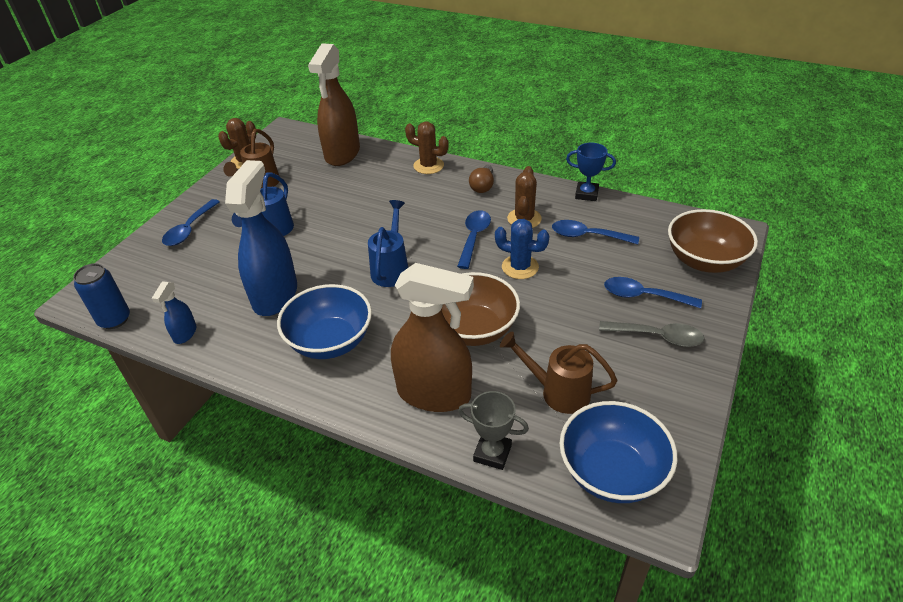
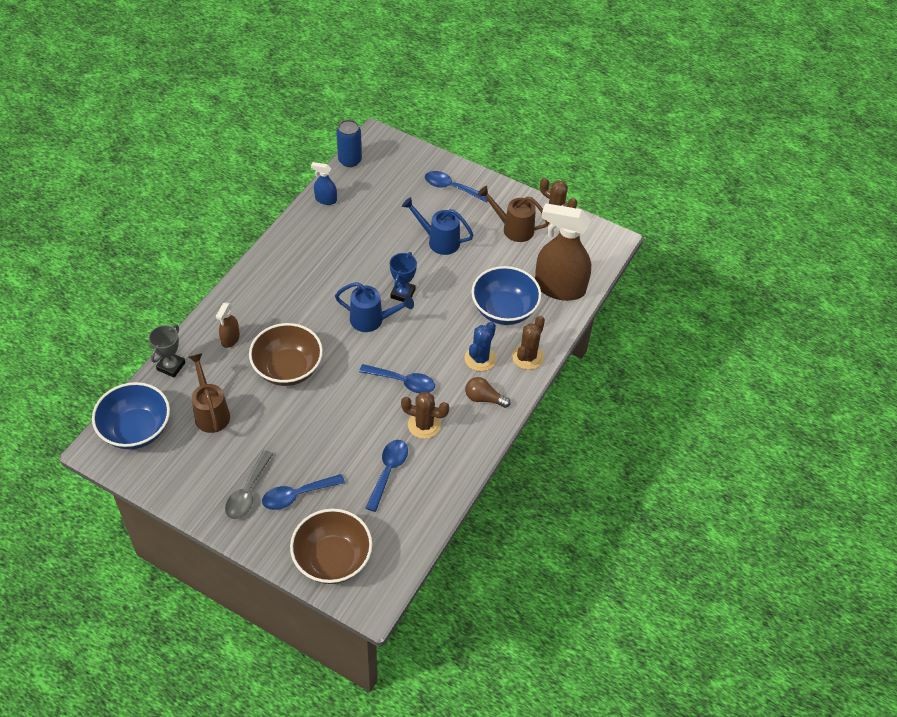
camera: 90 degrees right, 10 degrees up
(275, 295) = (355, 247): blue spray bottle -> none
(330, 341) = (297, 281): blue bowl -> blue bowl (504, 310)
(434, 393) = (230, 339): brown spray bottle -> brown spray bottle, size x0.46
(520, 267) = (354, 410): blue cactus -> blue cactus (480, 359)
(558, 392) = (211, 412): brown watering can -> brown watering can turned 45 degrees counterclockwise
(586, 194) = (456, 486): blue trophy -> blue trophy (403, 293)
(643, 296) = (297, 495): blue spoon -> blue spoon turned 135 degrees counterclockwise

